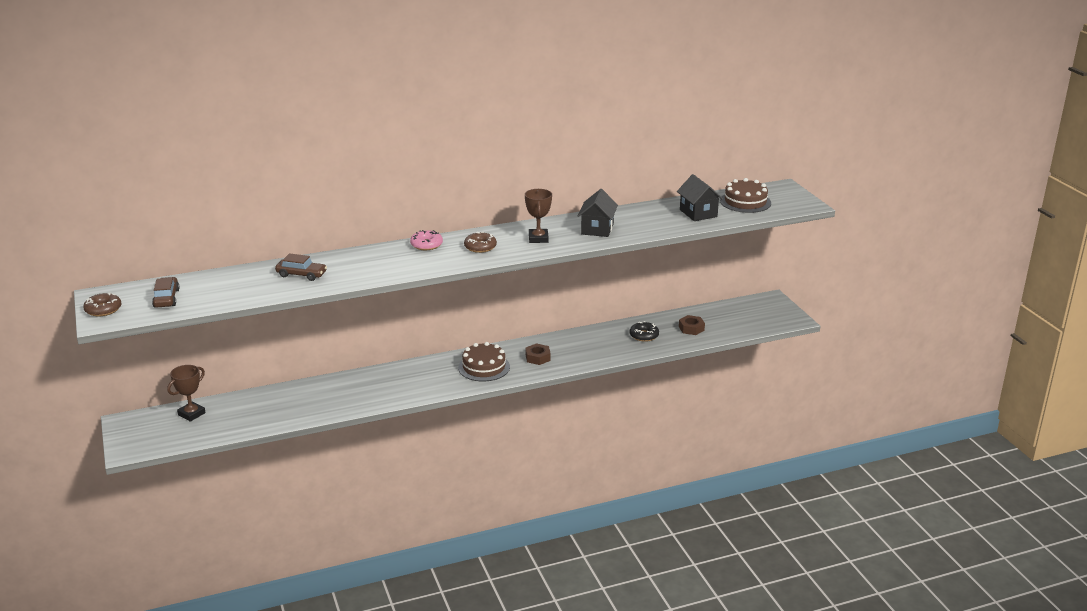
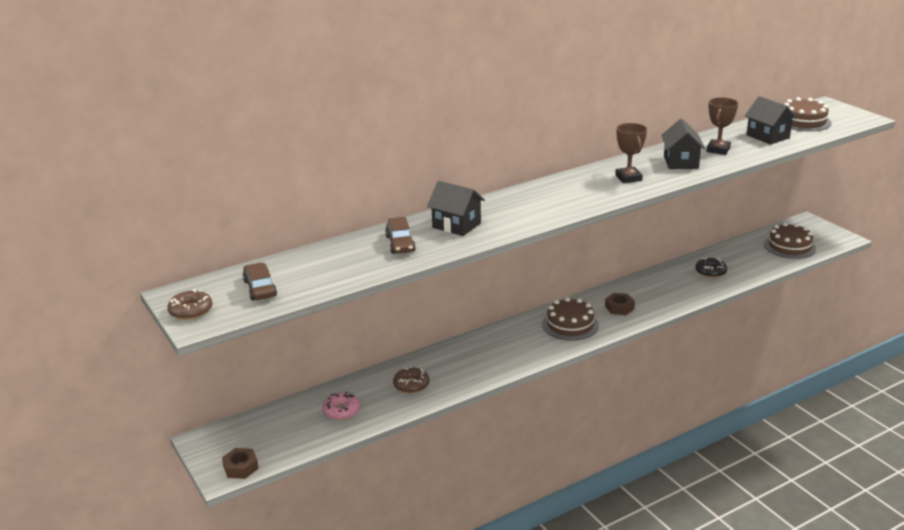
camera: 10 degrees left, 0 degrees up
(191, 414) = (277, 420): brown trophy -> brown trophy (718, 150)
(301, 275) = (400, 244): brown car -> brown car turned 75 degrees clockwise
(359, 264) = (456, 225): none -> black house
(426, 245) = (515, 197): pink donut -> pink donut (341, 411)
(480, 247) = (574, 193): brown donut -> brown donut (411, 385)
(691, 328) = (752, 259): brown nut -> brown nut (241, 467)
(736, 321) = (789, 246): none -> brown cake

